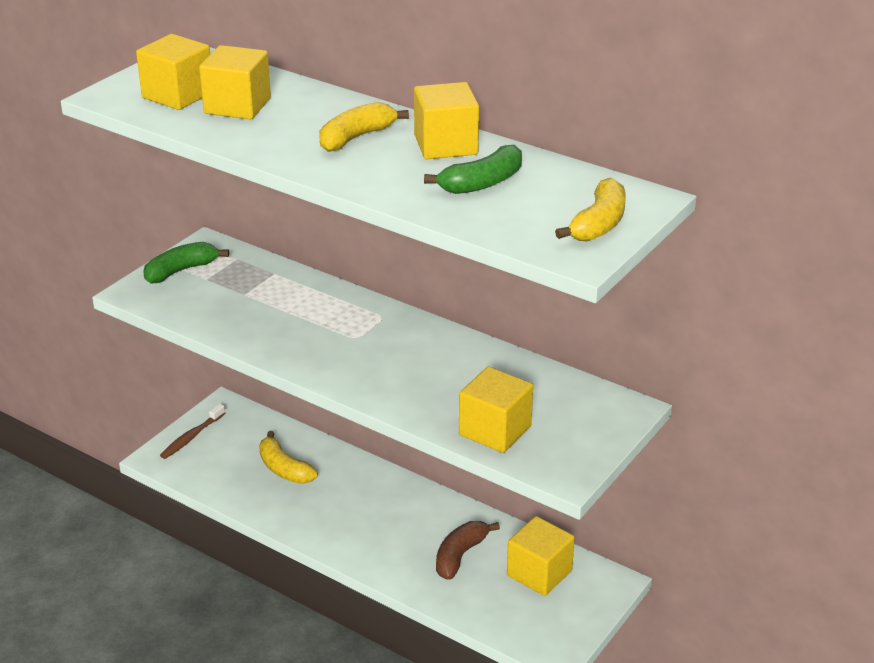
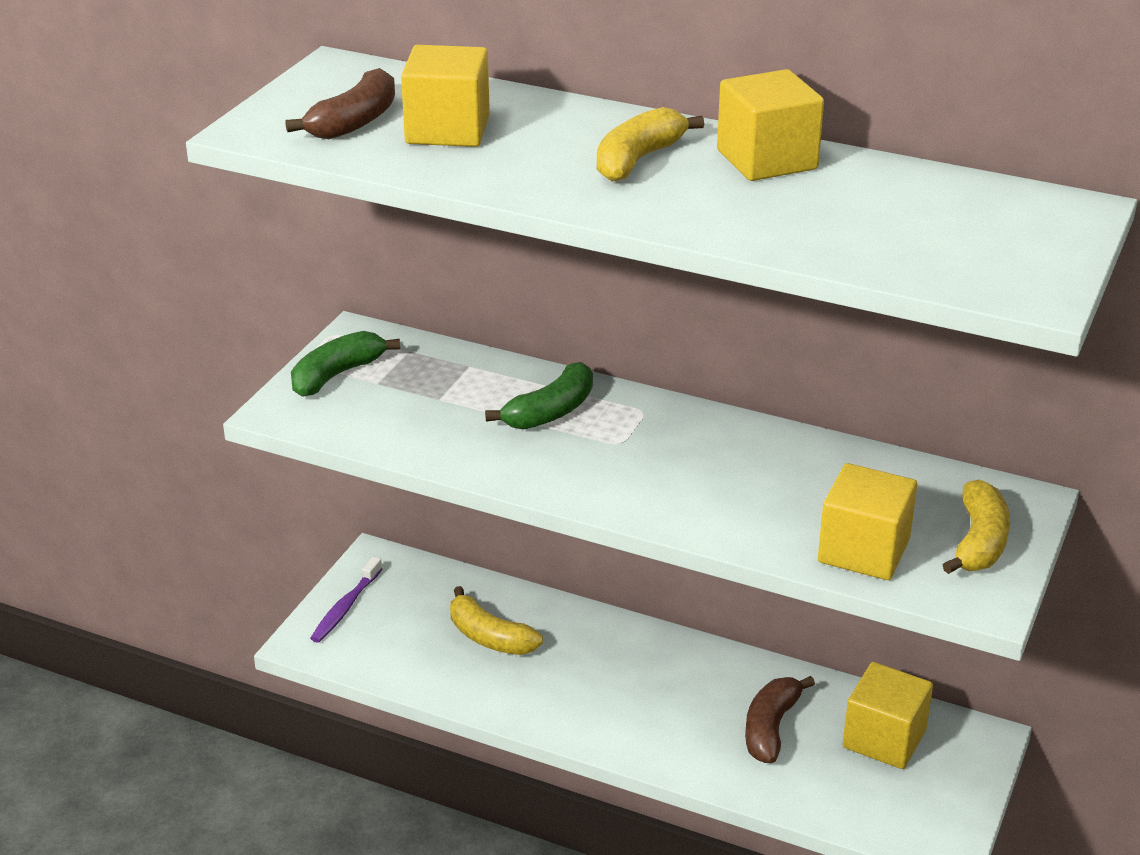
camera: 10 degrees left, 0 degrees up
(178, 95) = (354, 122): yellow cube -> brown banana
(191, 437) = (345, 607): brown toothbrush -> purple toothbrush
(482, 183) = (845, 206): green banana -> green banana (550, 412)
(598, 224) = (1033, 248): yellow banana -> yellow banana (978, 542)

